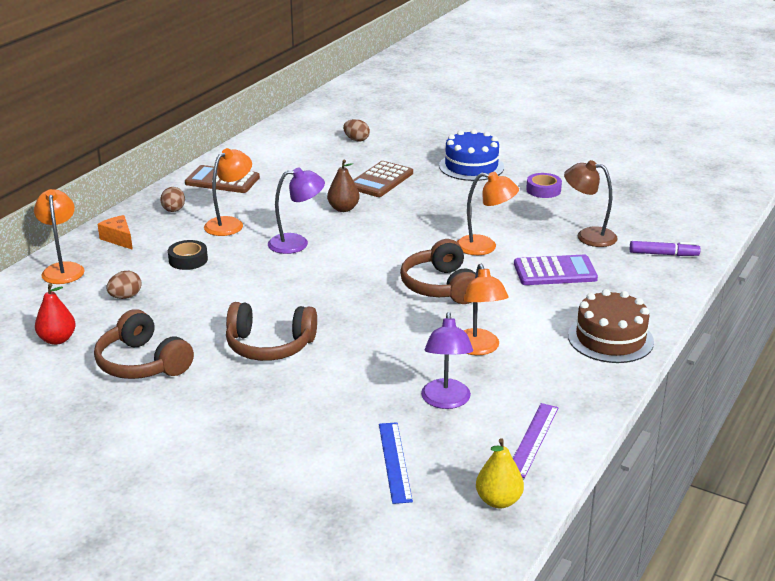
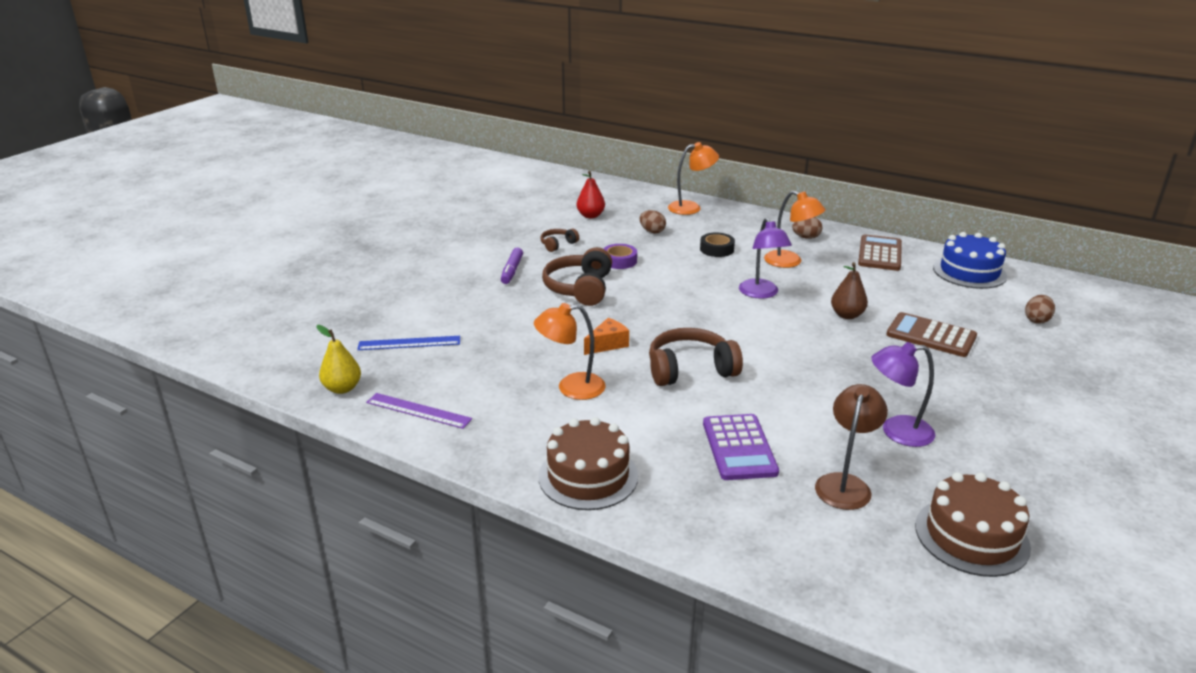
camera: 90 degrees right, 0 degrees up
(119, 239) = (745, 221): orange cheese -> orange cheese (608, 344)
(142, 363) = (558, 244): brown headphones -> brown headphones, size x0.52
(446, 401) = (486, 368): purple lamp -> purple lamp (896, 431)
(471, 166) = (1013, 399): blue cake -> blue cake (969, 272)
(485, 247) = (787, 400): orange lamp -> none
(543, 190) = (972, 455): purple tape -> purple tape (619, 261)
(629, 203) = (971, 536): none -> brown cake
(663, 254) = (812, 551): purple marker -> purple marker (512, 271)

